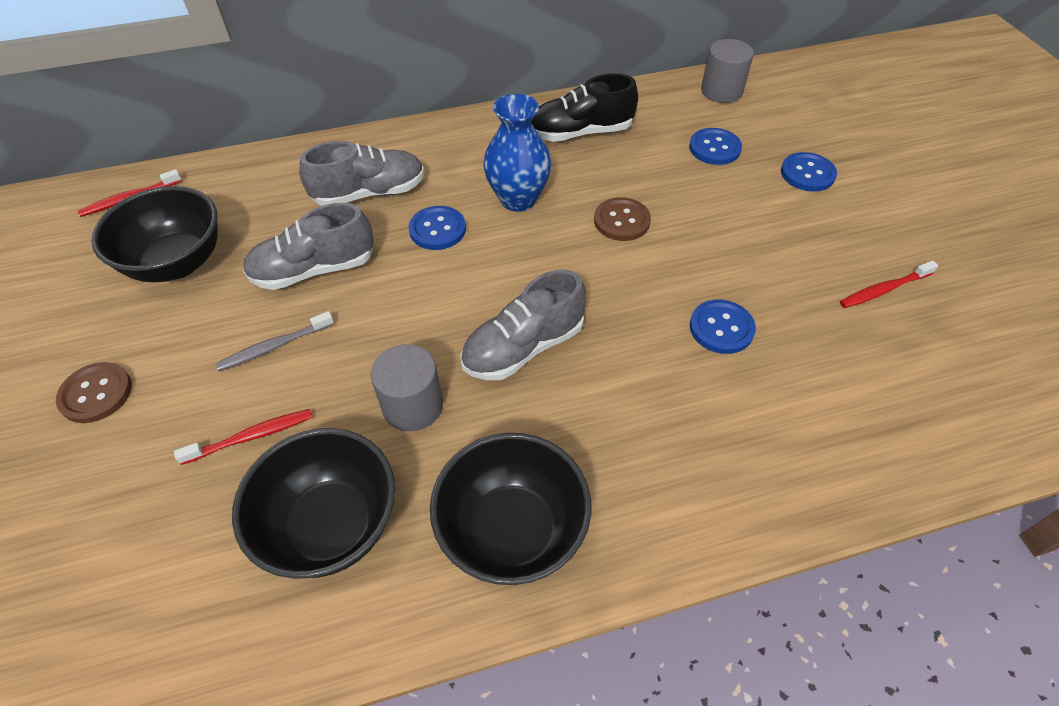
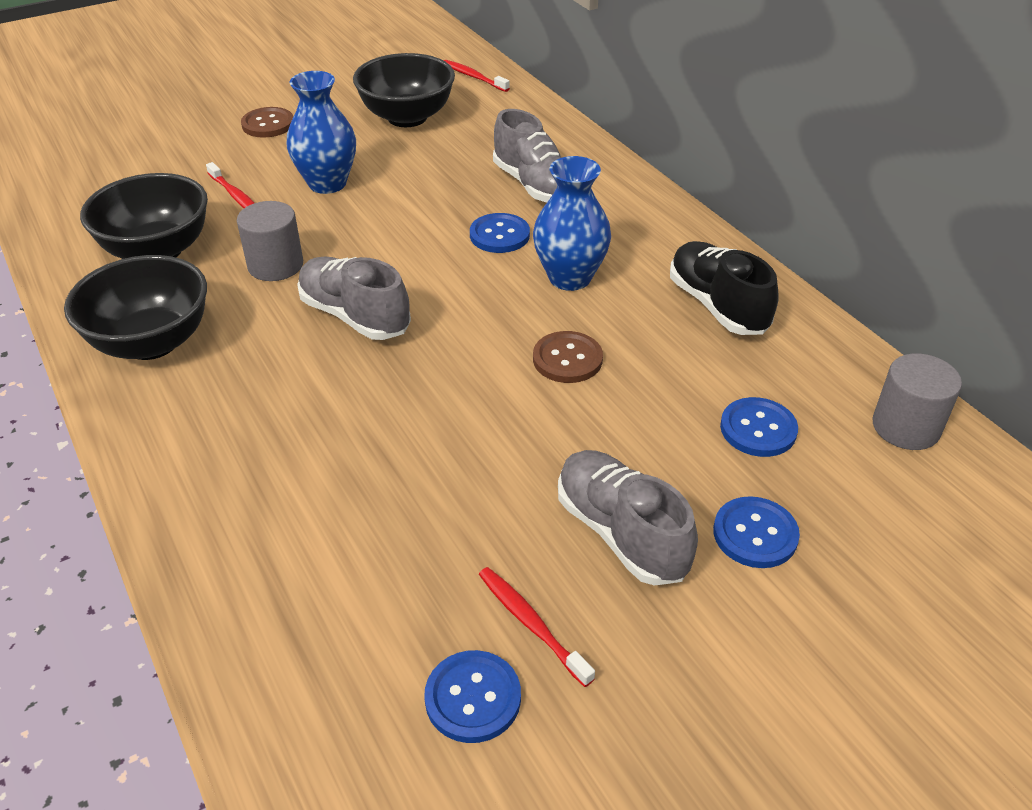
camera: 75 degrees right, 10 degrees down
(274, 346) = (327, 183): grey toothbrush -> blue vase
(314, 270) = (420, 181): grey shoe -> grey shoe (621, 533)
(721, 328) = (416, 458): blue button -> blue button (473, 698)

